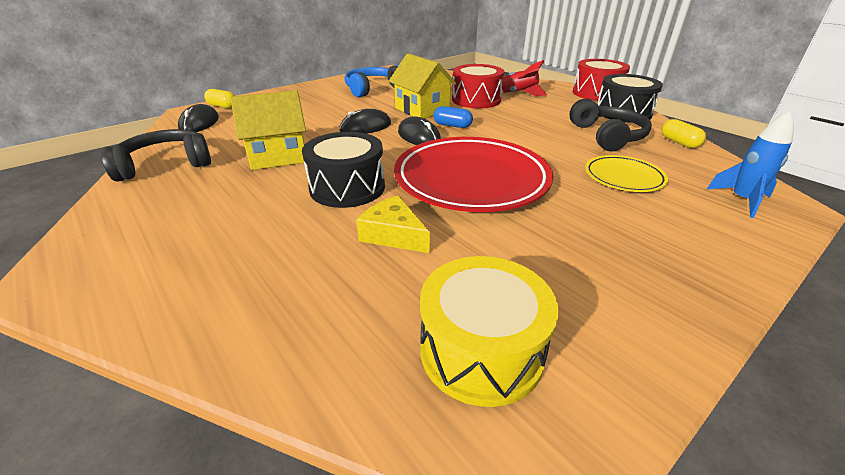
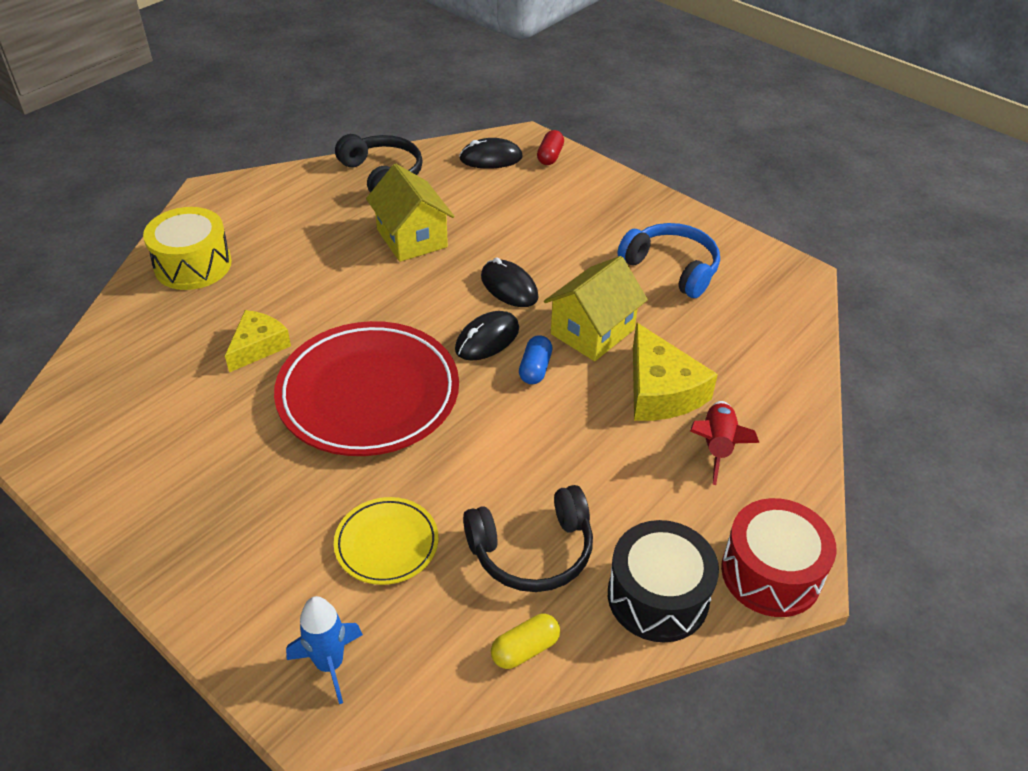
camera: 80 degrees right, 10 degrees up
(223, 106) = (550, 156): yellow capsule -> red capsule
(347, 187) = (344, 302): black drum -> none
(476, 100) = (661, 390): red drum -> yellow cheese
(481, 350) = (114, 408): yellow drum -> yellow drum (193, 265)

